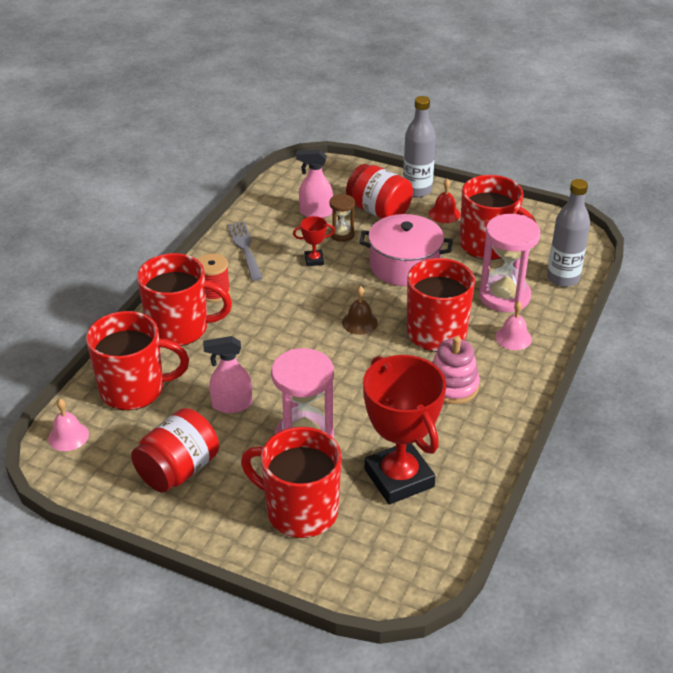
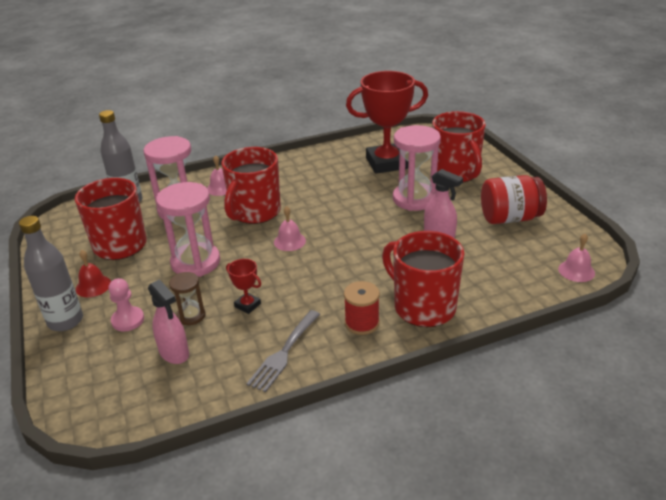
camera: 135 degrees left, 5 degrees down
(134, 389) = (501, 278): red mug -> none
(359, 322) = (289, 241): brown bell -> pink bell
(379, 211) = (128, 320): red jar -> pink pawn
(399, 478) = (386, 163): red trophy -> red trophy turned 60 degrees clockwise
(404, 265) = (195, 262): pink pot -> pink hourglass
(452, 386) = (295, 183): pink stacking toy -> none

